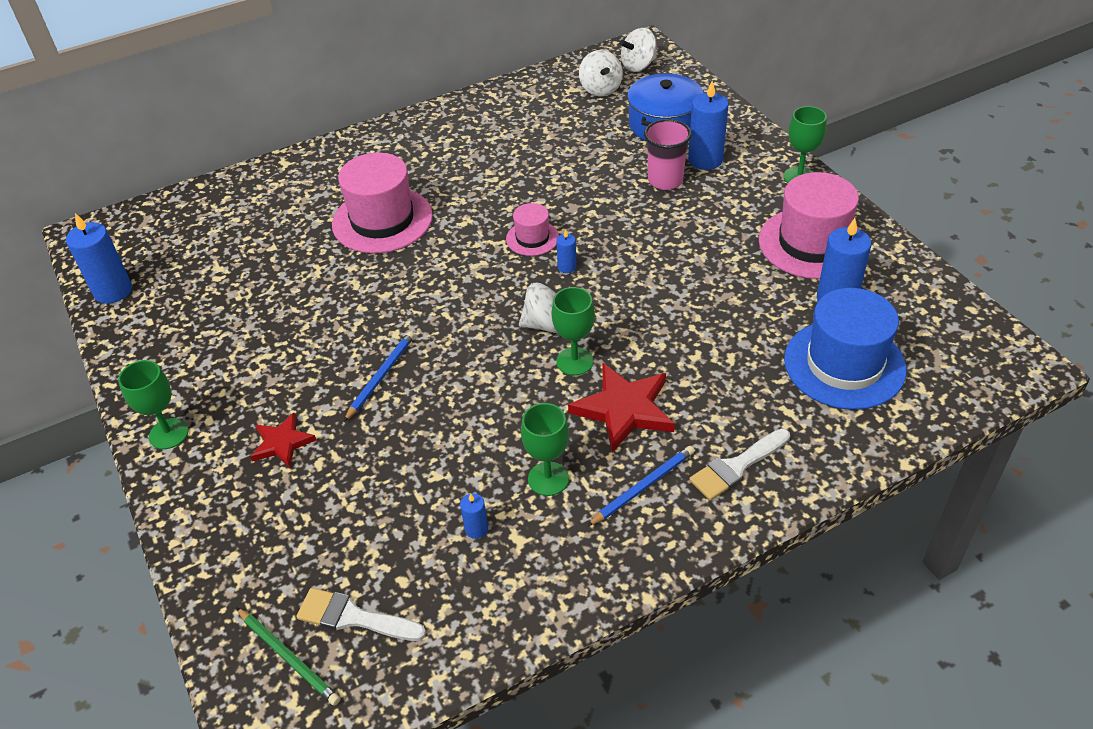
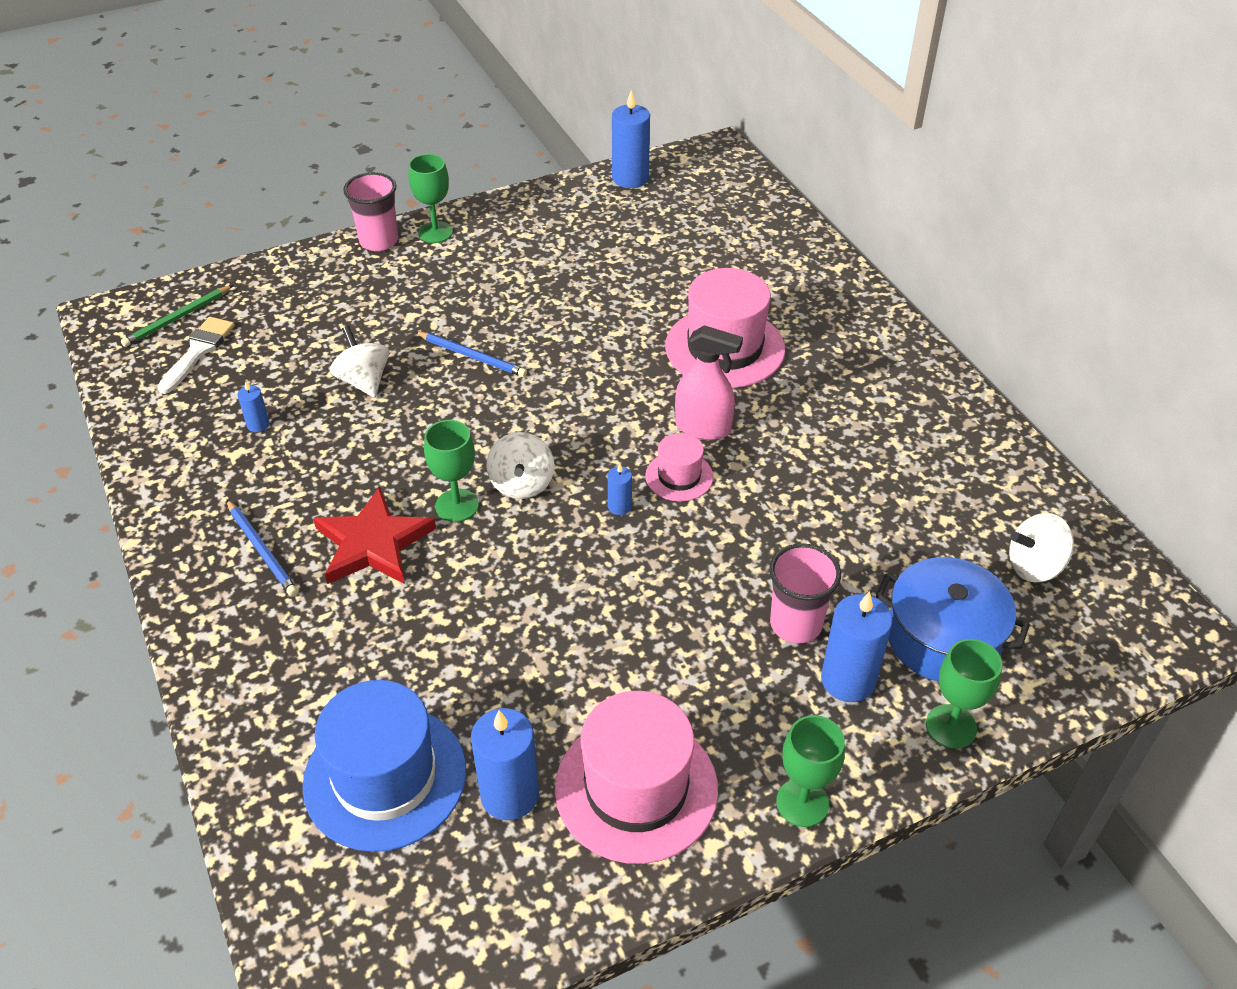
camera: 90 degrees right, 0 degrees up
(173, 482) = (379, 241): none -> pink cup
(282, 443) = (404, 298): red star -> none
(478, 228) = (703, 428): none -> pink spray bottle
(548, 479) = (299, 477): green goblet -> green goblet (951, 726)
(638, 65) = (1113, 620): white spinning top -> white spinning top (364, 381)
(736, 467) = (260, 634): white brush -> none

